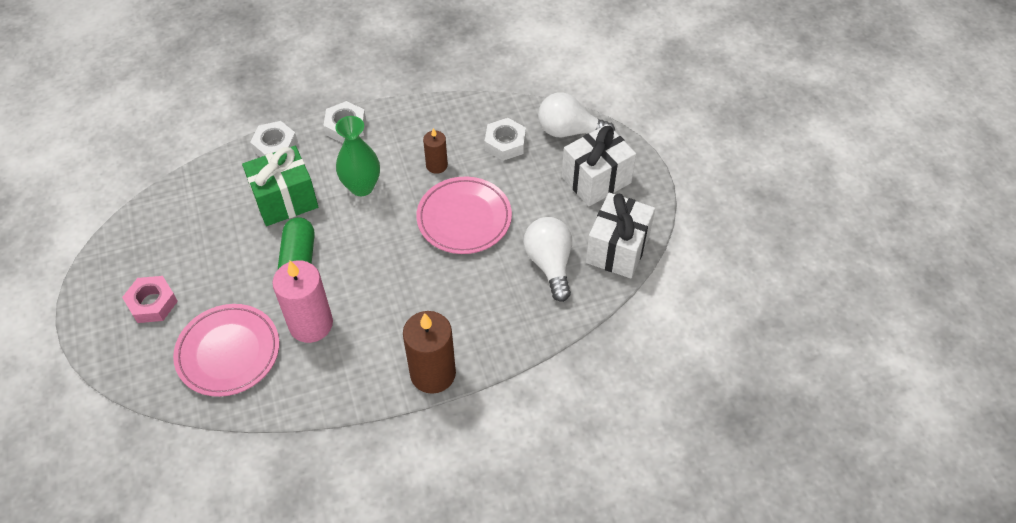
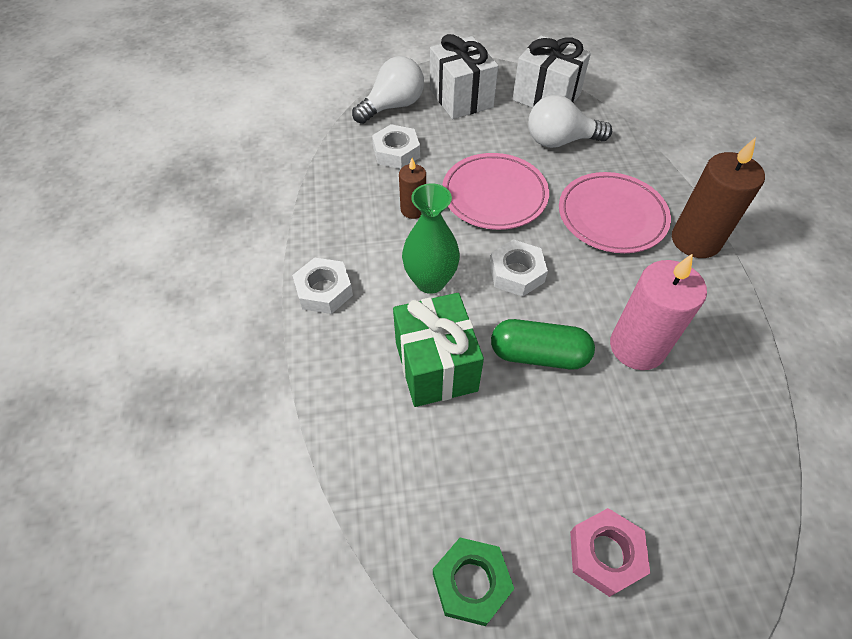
camera: 80 degrees left, 0 degrees up
(138, 236) = (471, 583): none -> green nut
(228, 352) = (685, 444): pink plate -> pink plate (612, 216)
(275, 146) = (334, 374): white nut -> white nut (516, 273)
(569, 131) = (393, 106): white light bulb -> white light bulb turned 150 degrees counterclockwise

